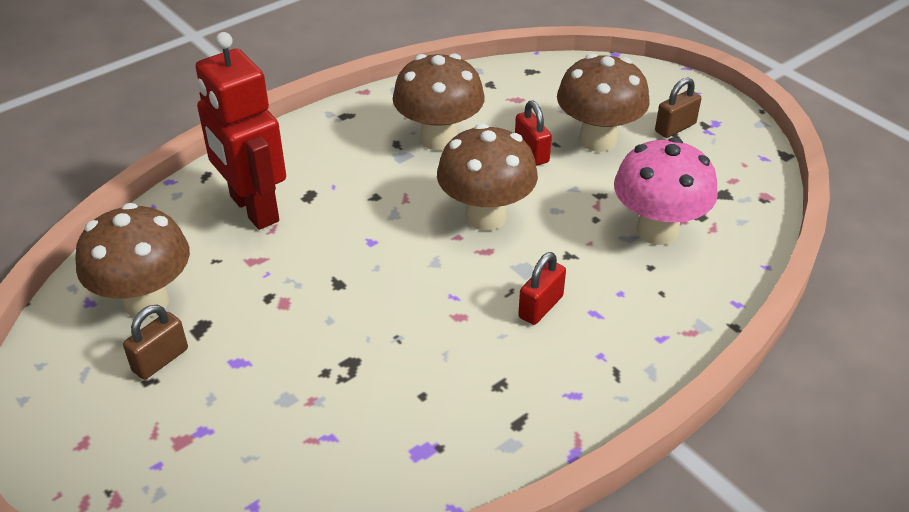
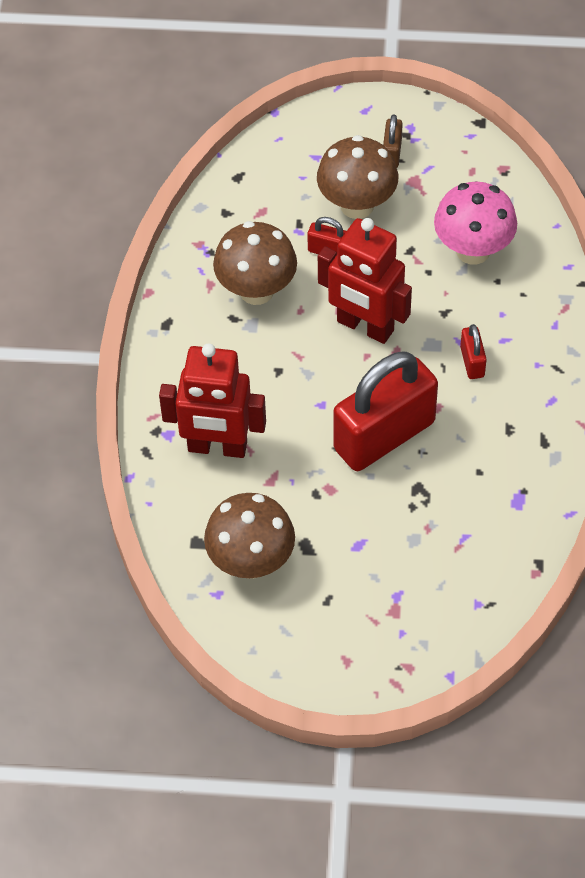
camera: 45 degrees left, 15 degrees up
(160, 360) = (315, 584): brown padlock -> none
(384, 300) = (384, 435): none -> red padlock
(485, 217) = (365, 326): brown mushroom -> red robot

